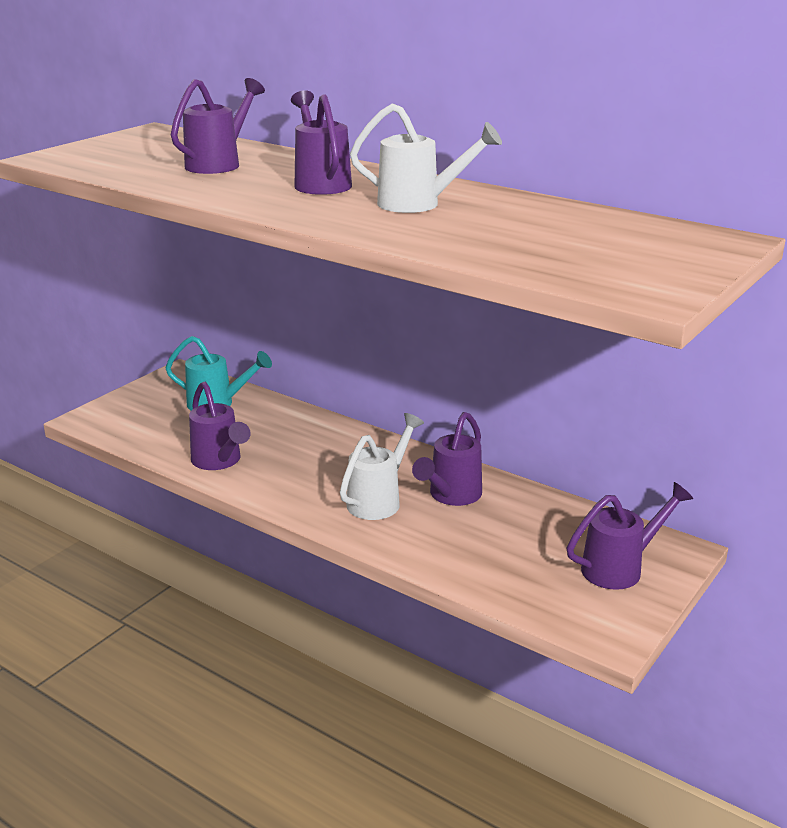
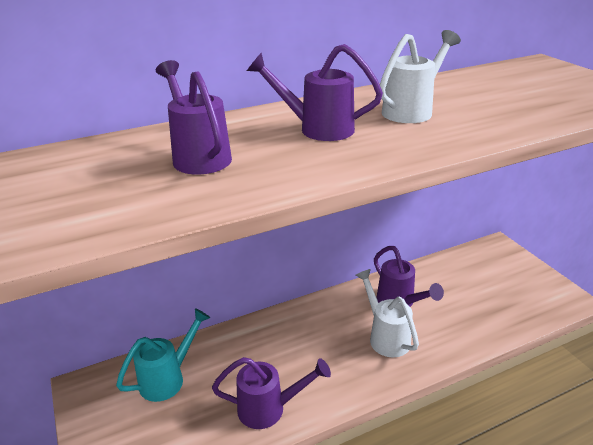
camera: 60 degrees left, 5 degrees up
(620, 568) = (507, 270): purple watering can -> none

